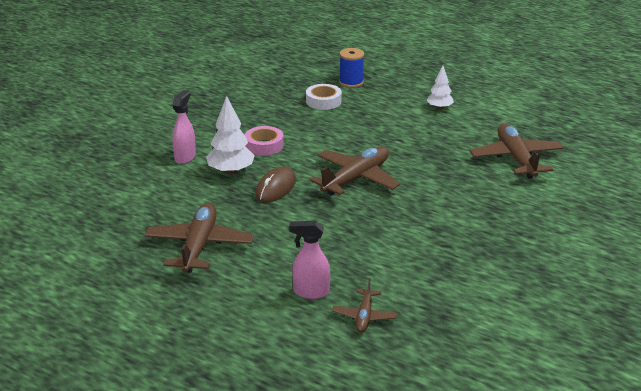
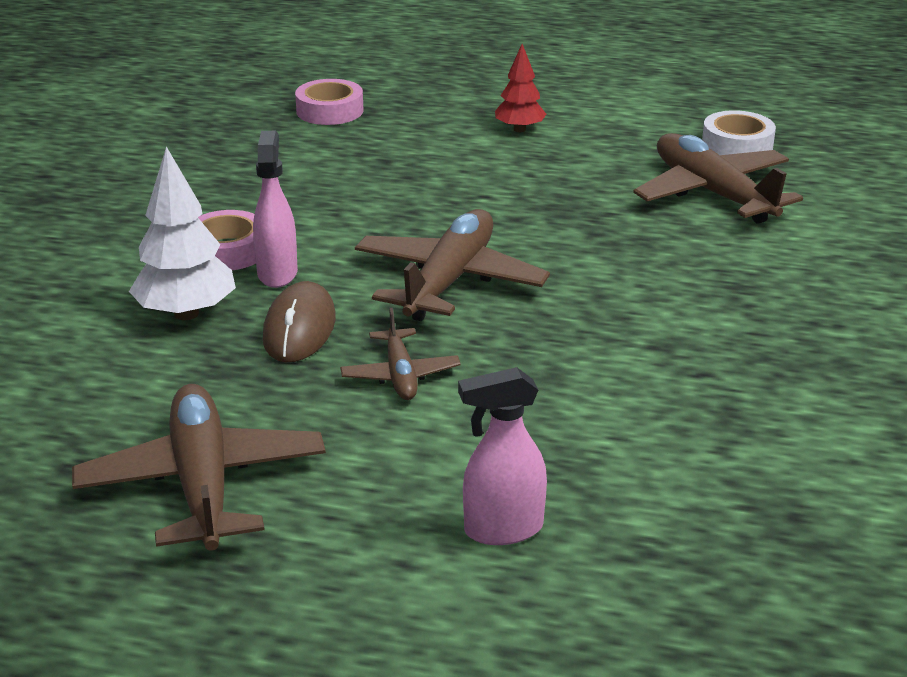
camera: 20 degrees left, 0 degrees up
(185, 157) = (71, 302): pink spray bottle -> pink spray bottle (277, 273)
(323, 101) = (297, 151): white tape -> white tape (737, 144)
(351, 82) = (330, 111): blue spool -> pink tape
(364, 316) = (644, 555): brown plane -> brown plane (400, 375)
(439, 108) = (519, 129): white tree -> red tree

